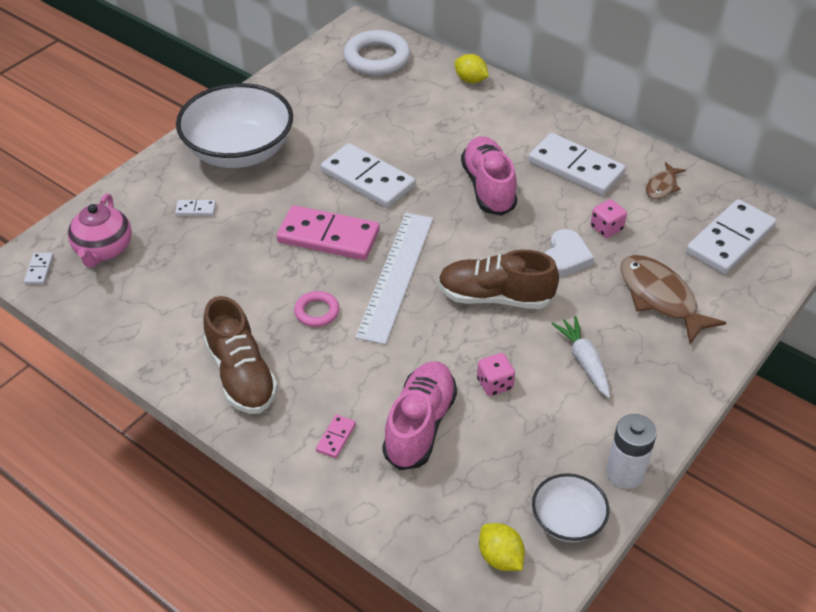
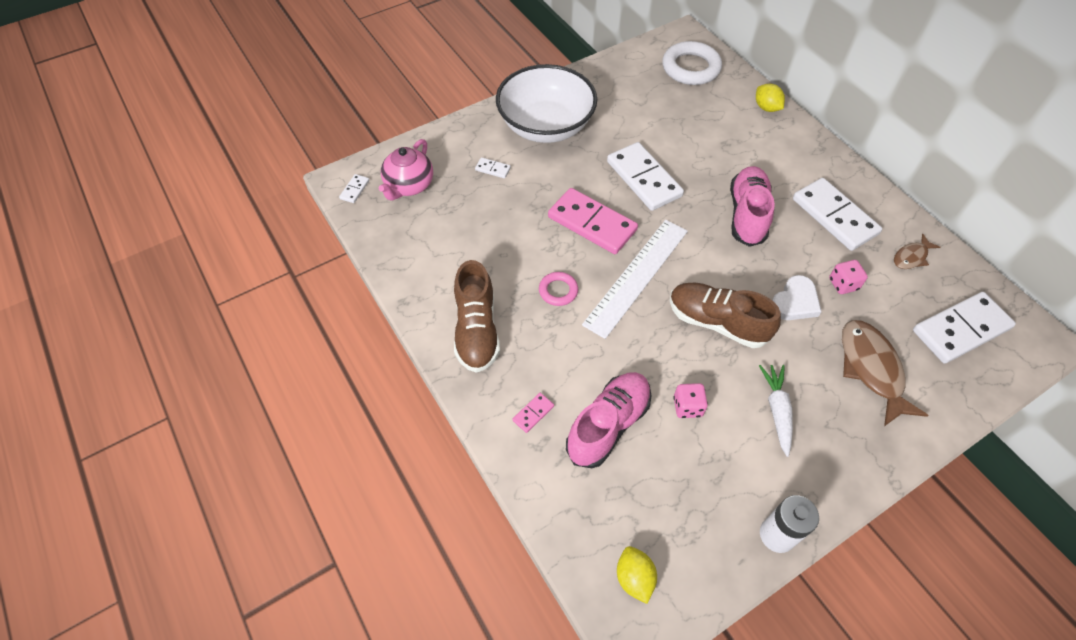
camera: 20 degrees right, 10 degrees up
(567, 520) = (707, 563): white bowl -> none

